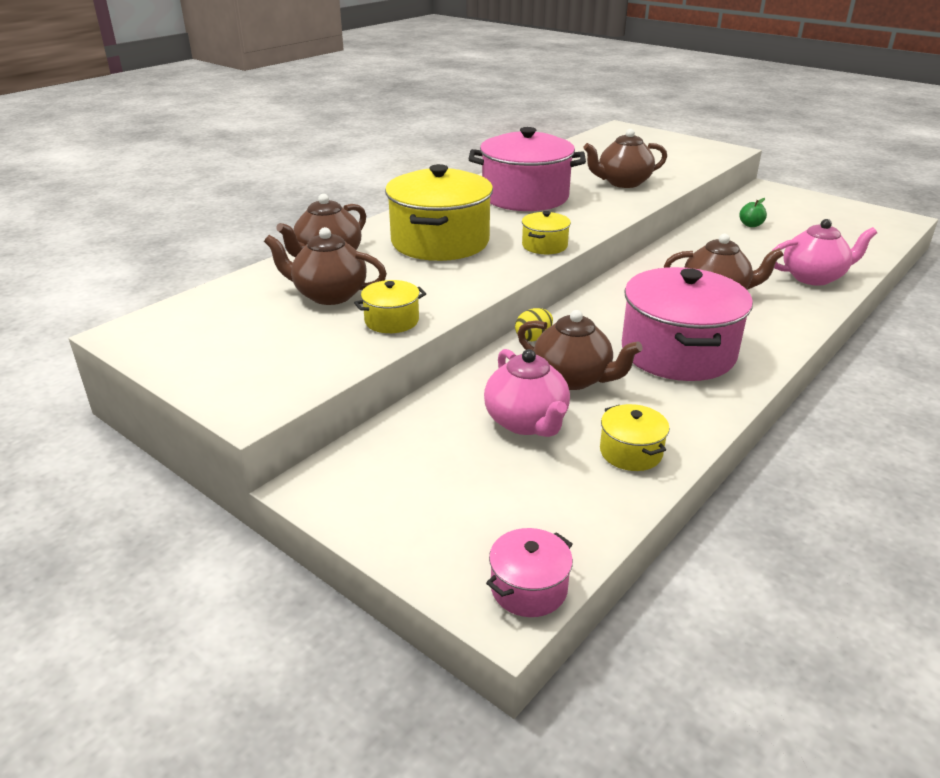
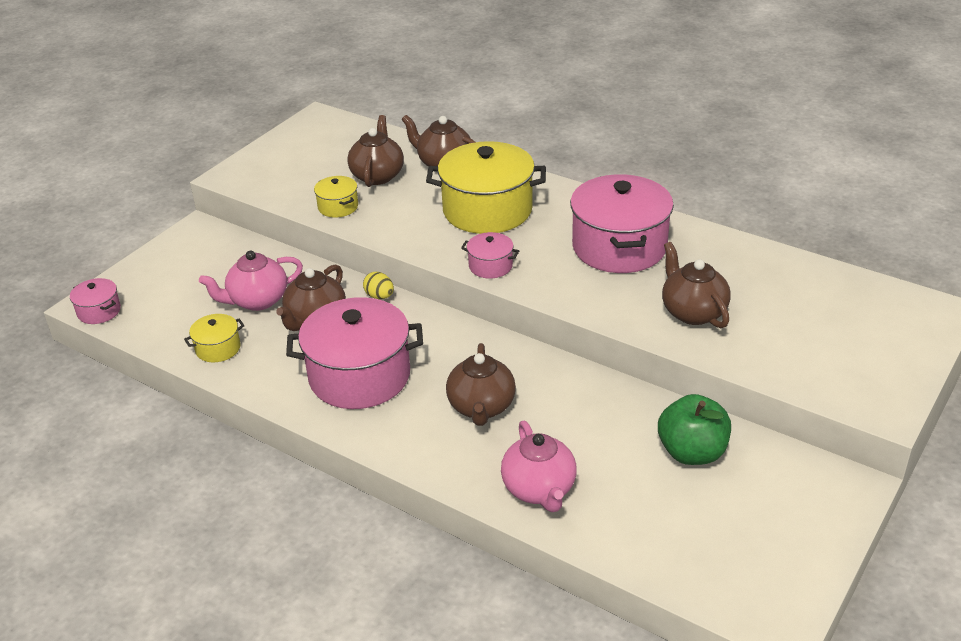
camera: 85 degrees right, 5 degrees up
(544, 245) = (490, 266): yellow pot -> pink pot
(750, 225) = (692, 452): green apple -> green apple, size x2.10

